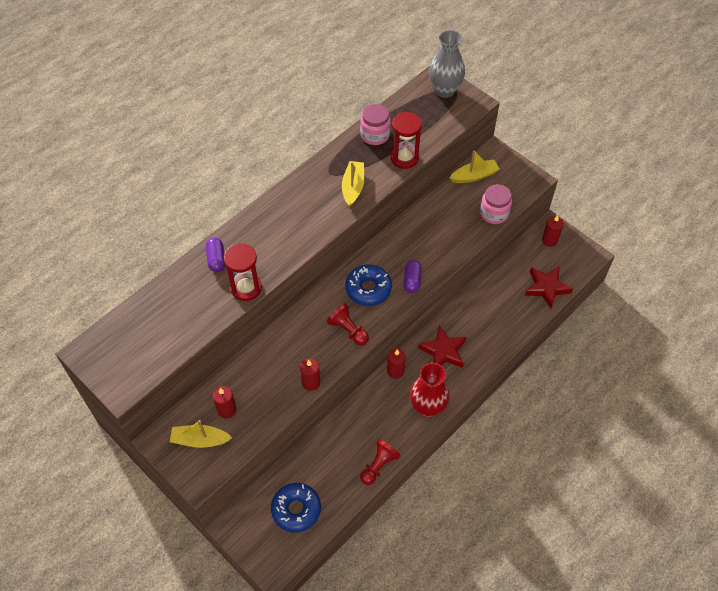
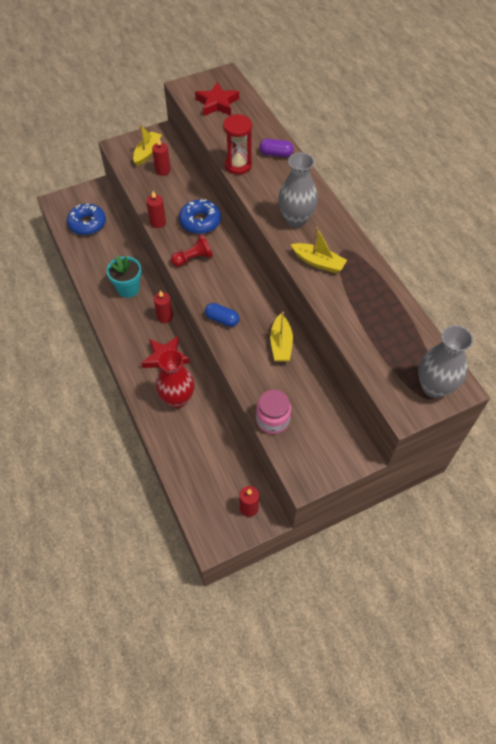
camera: 110 degrees right, 0 degrees up
(306, 217) = (296, 219): none -> grey vase
(368, 289) = (228, 284): blue donut -> blue donut (200, 221)
(374, 421) = (128, 289): none -> turquoise flower pot
(375, 135) = (383, 300): pink jar -> none
(378, 466) = (90, 280): red pawn -> none
(404, 158) = (341, 315): red hourglass -> none
(412, 280) = (222, 319): purple capsule -> blue capsule
(427, 407) = (119, 328): red vase -> red vase (177, 399)
(474, 176) = (331, 420): yellow boat -> yellow boat (281, 344)
(546, 288) = (191, 477): red star -> red star (217, 103)

